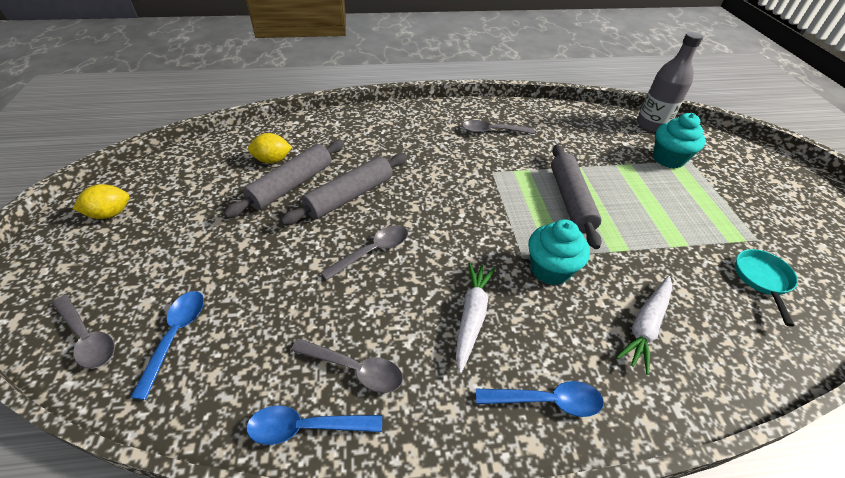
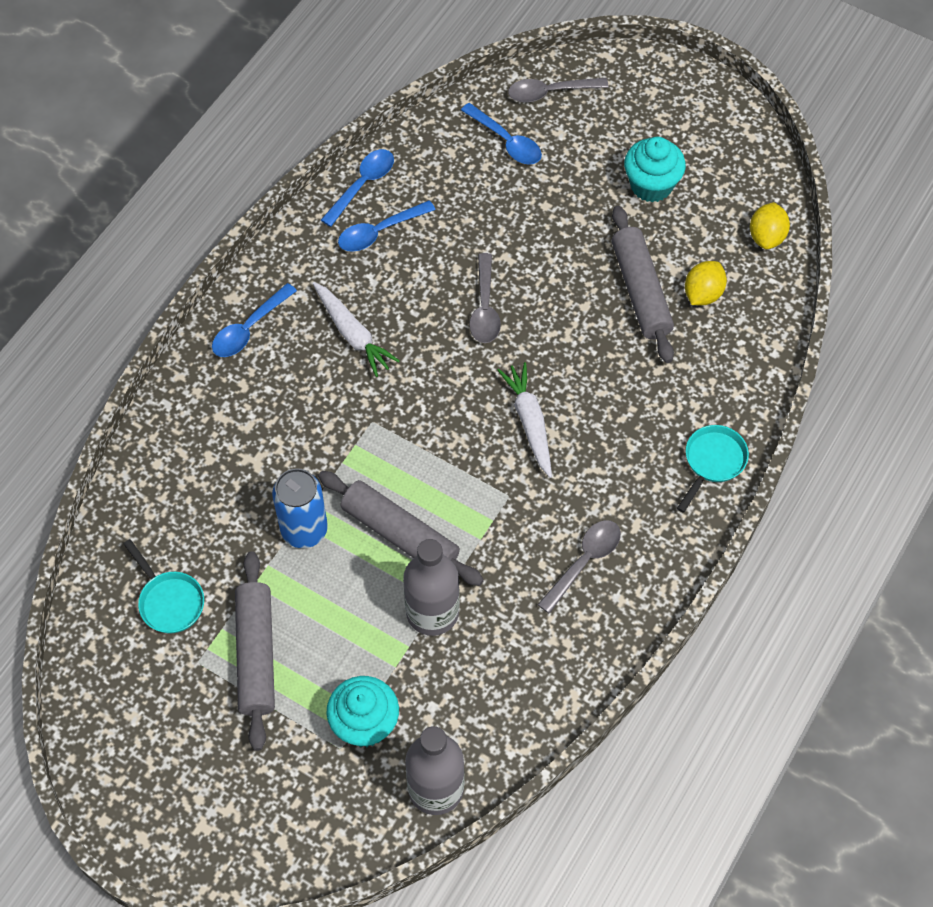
camera: 130 degrees right, 15 degrees up
(110, 214) = (707, 135): yellow lemon -> yellow lemon (766, 237)
(350, 196) = (579, 332): grey rolling pin -> grey rolling pin (256, 654)
(355, 369) = (379, 232): grey spoon -> blue spoon
(387, 116) = (712, 462): none -> turquoise pan
(550, 269) = (341, 432): turquoise cupcake -> turquoise cupcake (651, 185)
(588, 165) = (432, 612): none -> grey bottle
(629, 244) = (304, 530): none -> blue can
(645, 326) = (230, 450): white carrot -> white carrot (529, 422)

